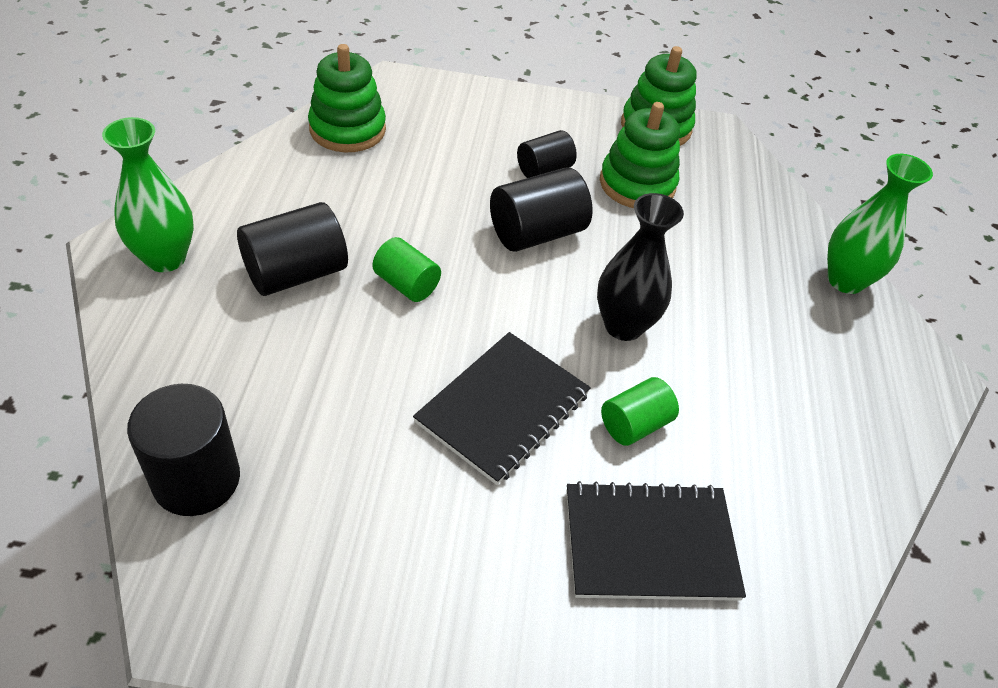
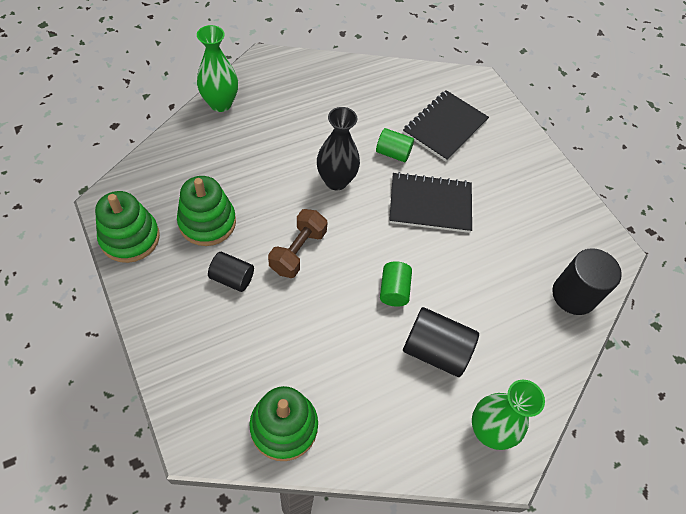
camera: 125 degrees left, 10 degrees up
(536, 233) = (298, 251): black cylinder -> brown dumbbell
(650, 544) = (445, 127): black notebook -> black notebook turned 75 degrees clockwise

